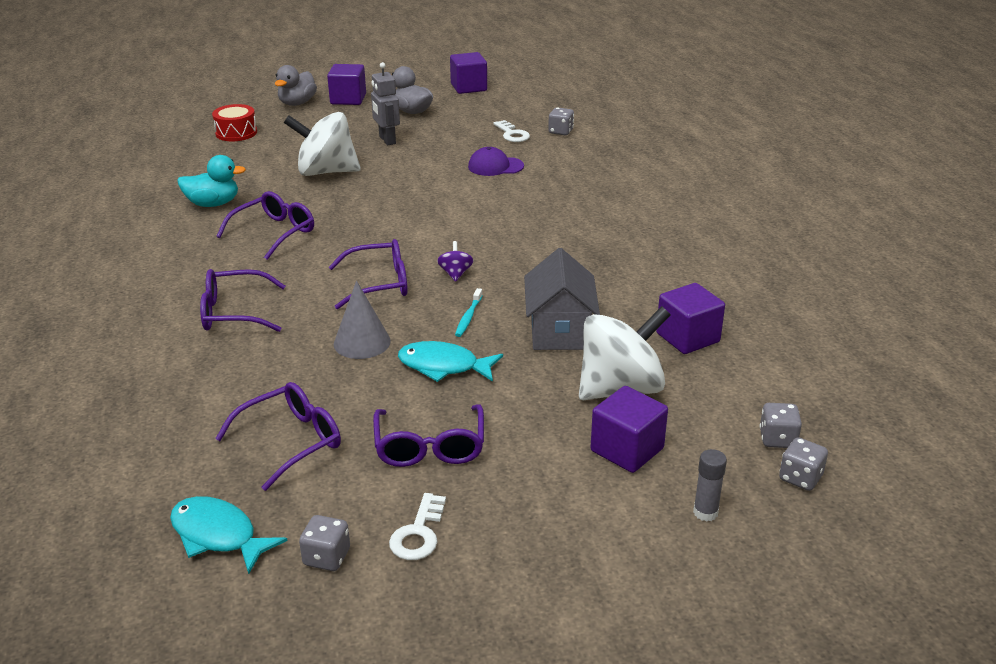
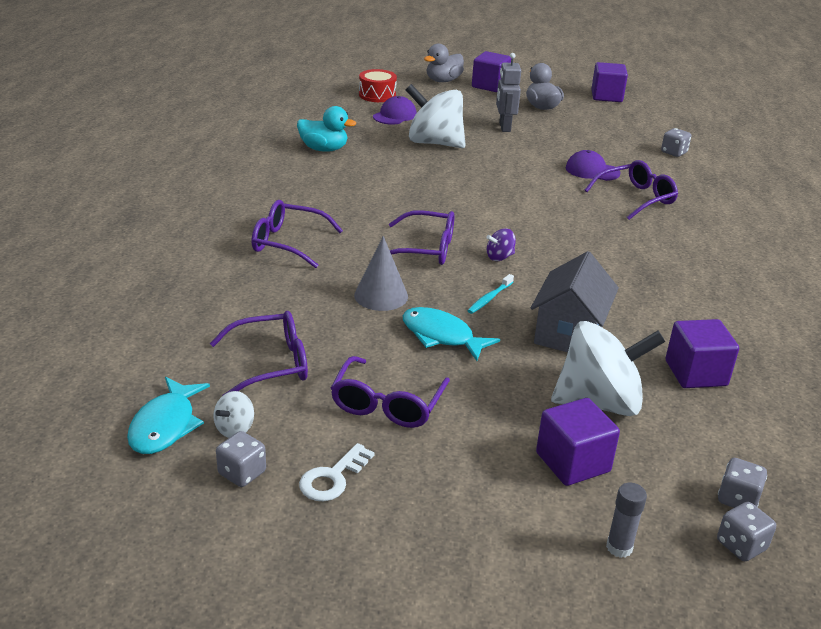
camera: 20 degrees right, 0 degrees up
(218, 535) = (165, 425): turquoise fish -> turquoise fish turned 135 degrees counterclockwise
(268, 151) = (395, 115): none -> purple cap
(274, 233) = (360, 184): purple glasses -> purple glasses (636, 198)
(293, 517) = (235, 429): none -> white spinning top
(455, 274) = (499, 257): purple spinning top -> purple spinning top turned 135 degrees counterclockwise
(512, 134) = (624, 145): white key -> none

